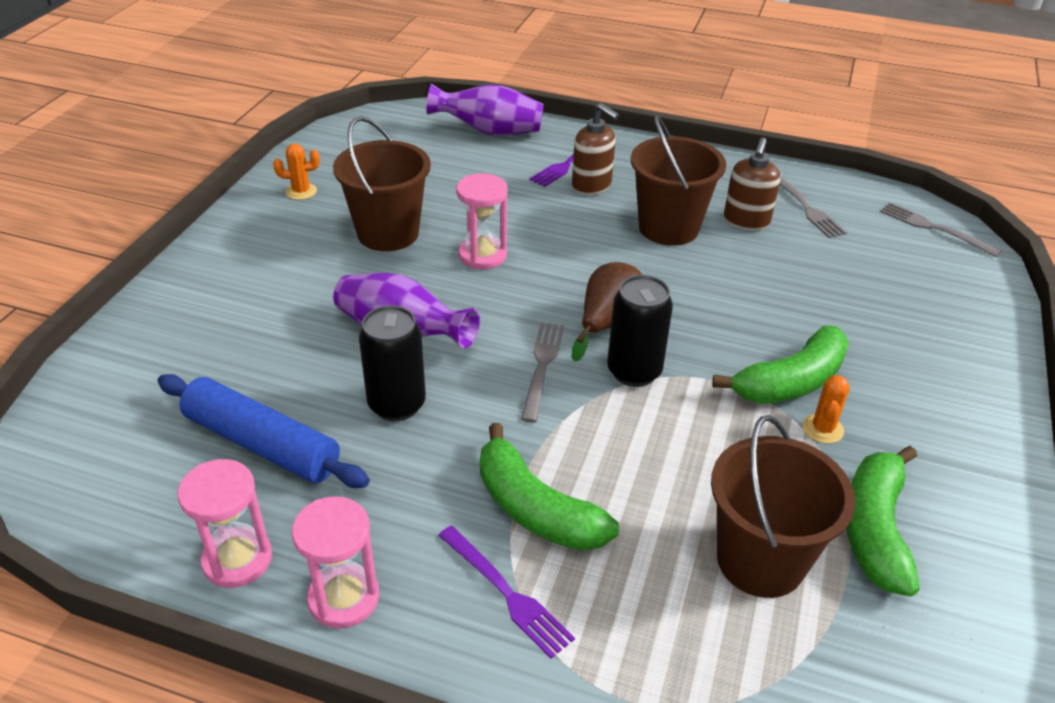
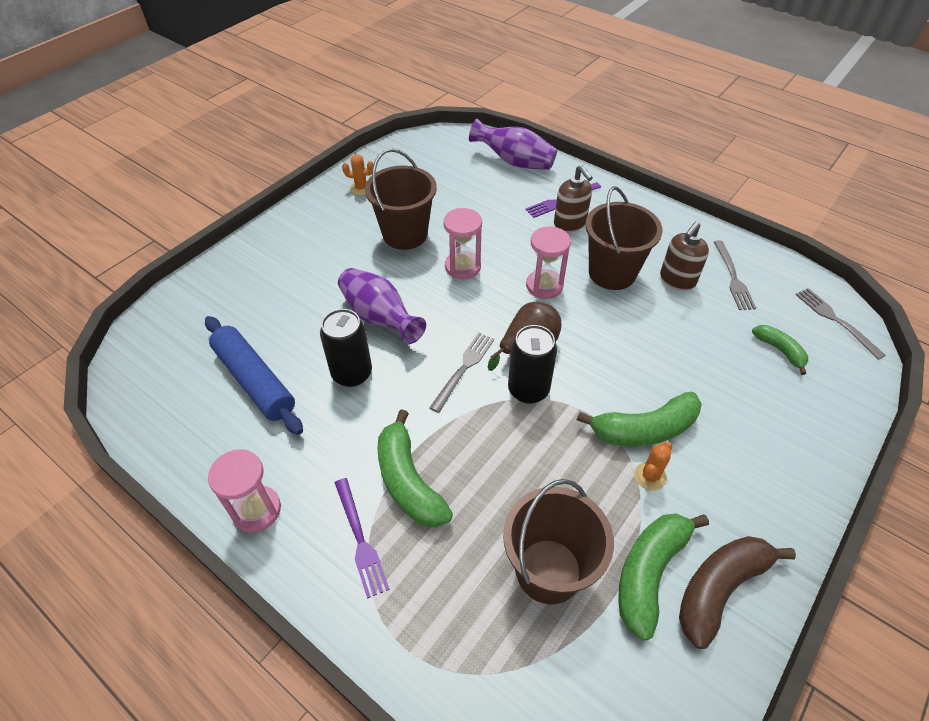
camera: 20 degrees right, 10 degrees up
(237, 559) = (205, 462): pink hourglass -> pink hourglass (544, 286)
(893, 269) = (780, 350): none -> green banana
(958, 523) = (719, 588): none -> brown banana

